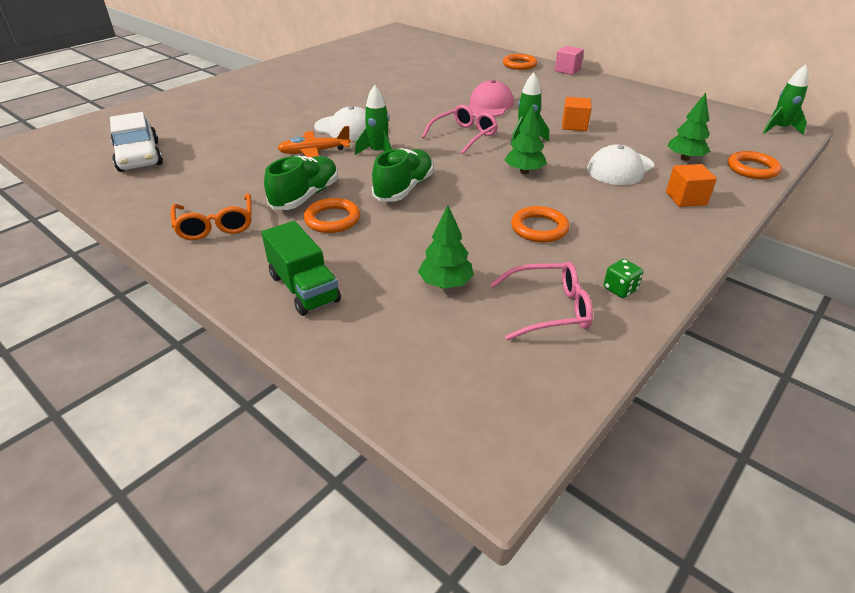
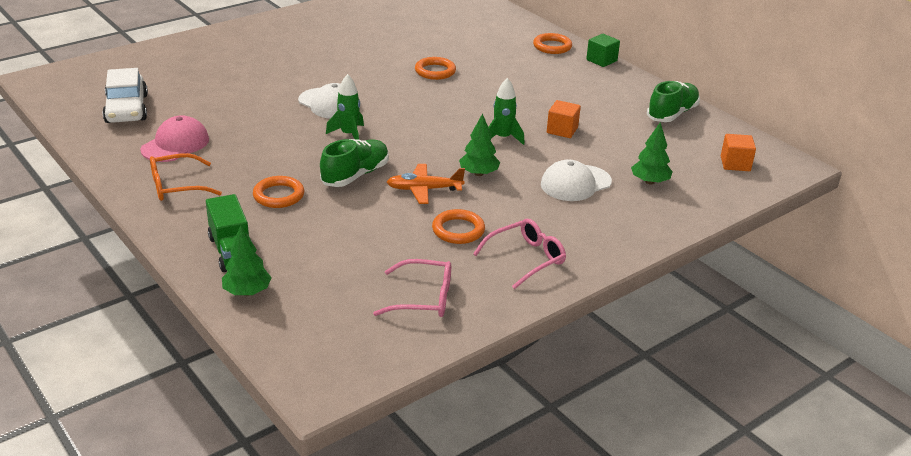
camera: 10 degrees right, 5 degrees down
(216, 225) = (177, 186): orange glasses -> orange glasses turned 75 degrees clockwise
(305, 196) = (263, 170): green shoe -> green shoe (672, 114)
(314, 152) = (288, 126): orange plane -> orange plane (424, 190)
(445, 284) = (349, 265): green tree -> green tree (247, 292)
(464, 136) = (441, 127): pink glasses -> pink glasses (525, 259)
(489, 105) = (488, 95): pink cap -> pink cap (175, 144)
(567, 70) = (601, 60): pink cube -> green cube
(620, 289) = (494, 292): green dice -> none
(686, 199) = (617, 222): orange cube -> orange cube (735, 164)
(752, 169) = (710, 202): orange ring -> orange ring (435, 71)
(779, 129) = (779, 163): green rocket -> none

